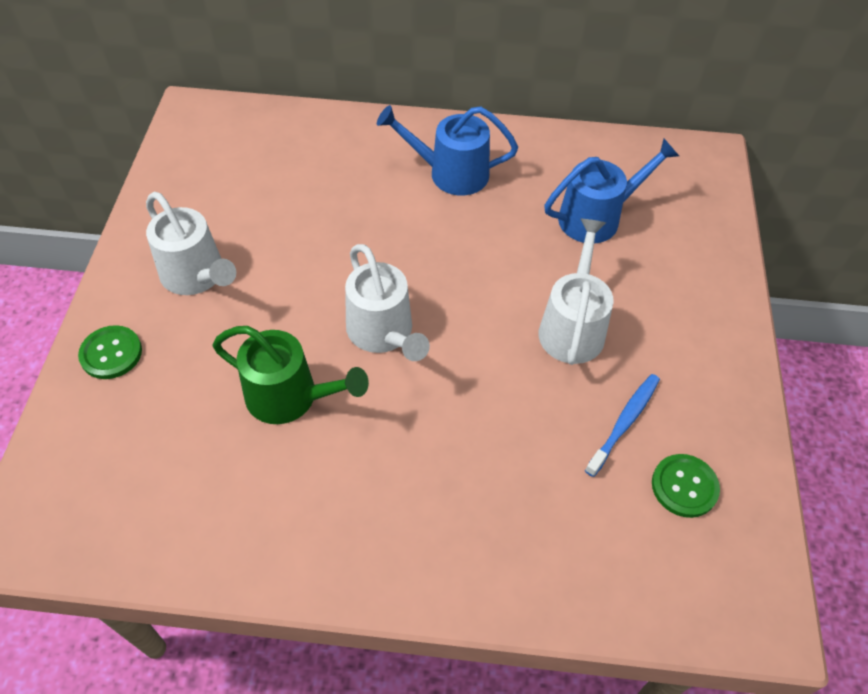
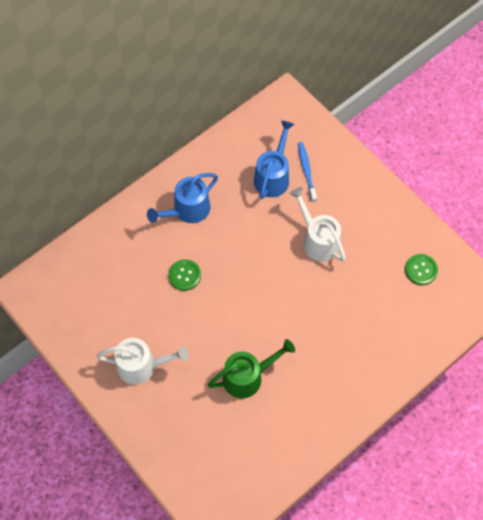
camera: 45 degrees left, 10 degrees up
(111, 353) = (153, 432): green button -> green button (184, 275)
(384, 333) = (250, 314): white watering can -> none
(624, 423) = (377, 264): blue toothbrush -> blue toothbrush (306, 170)

